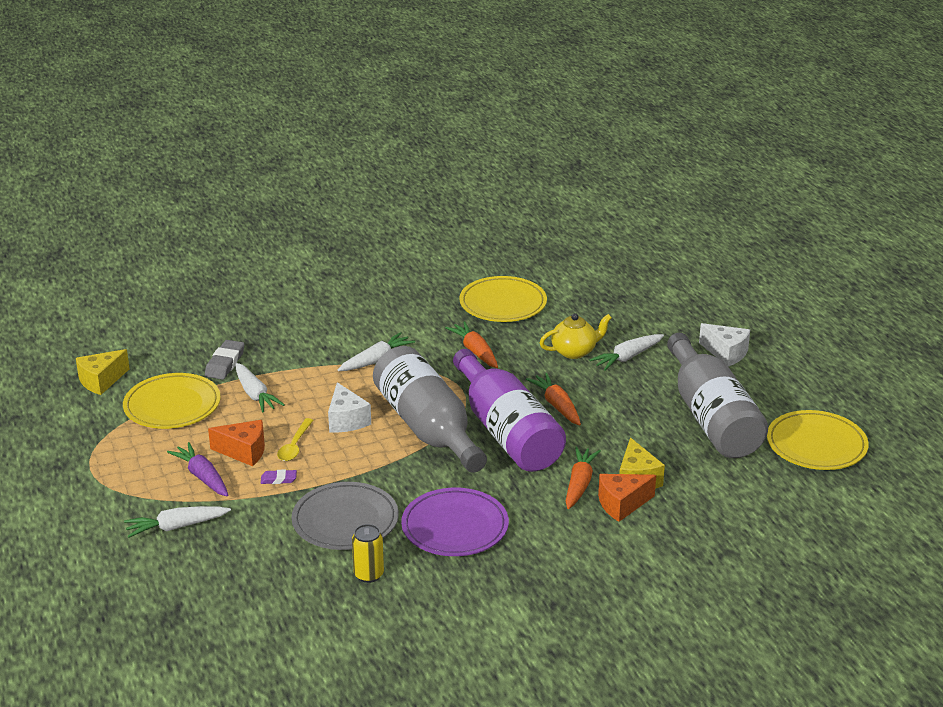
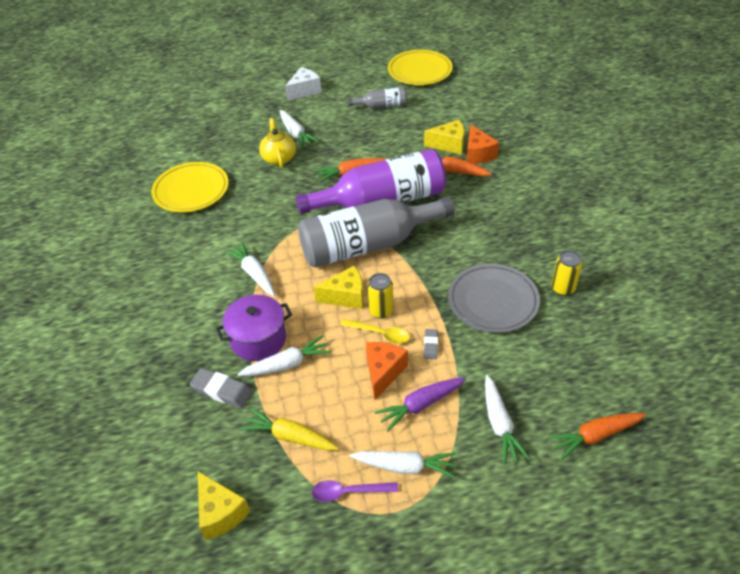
camera: 80 degrees left, 15 degrees up
(112, 442) = (348, 492): none -> purple spoon
(134, 471) = (405, 466): none -> white carrot
(172, 405) = (290, 436): yellow plate -> yellow carrot
(278, 479) = (430, 345): purple eraser -> grey eraser
(286, 374) = (258, 339): none -> purple pot
(327, 444) = (381, 311): none -> yellow can
(346, 420) = (346, 296): white cheese -> yellow cheese
(455, 527) = (502, 237): purple plate -> none
(475, 351) = (260, 211): orange carrot -> orange carrot (595, 436)
(712, 417) = (381, 106): grey bottle -> grey bottle, size x0.46

